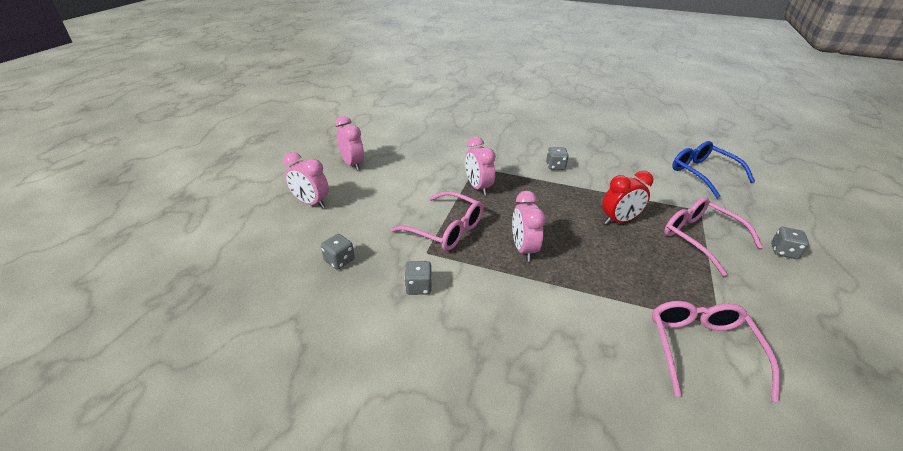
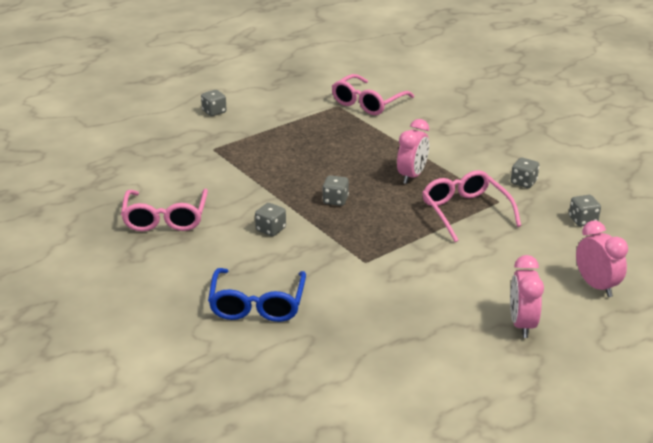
camera: 145 degrees left, 5 degrees down
(478, 187) = (390, 237): pink clock -> none
(548, 201) = (335, 200): none -> grey dice
(619, 221) = (298, 166): red clock -> none
(700, 238) = (256, 136): pink glasses -> pink glasses (165, 218)
(703, 173) = (136, 169): blue glasses -> blue glasses (257, 304)

